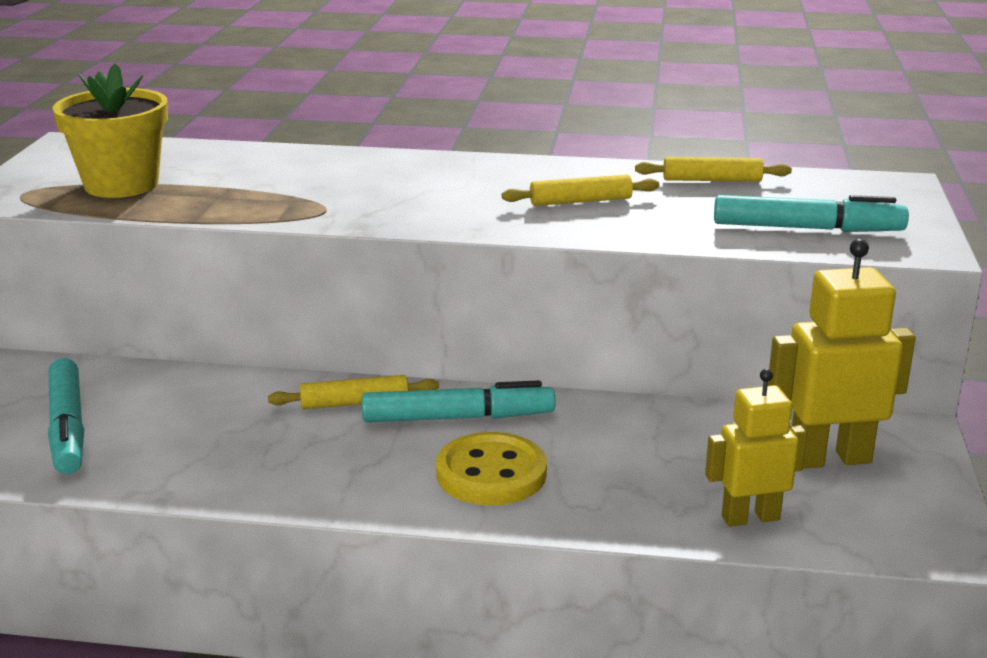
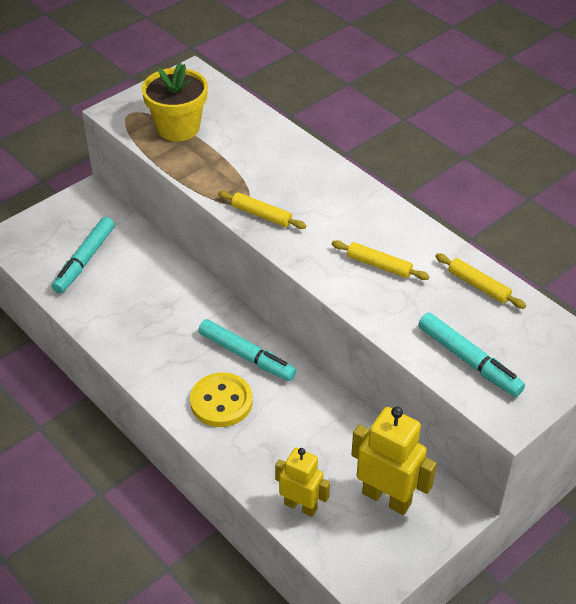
camera: 40 degrees right, 20 degrees up
(355, 403) = (213, 317): yellow rolling pin -> yellow rolling pin (261, 215)

